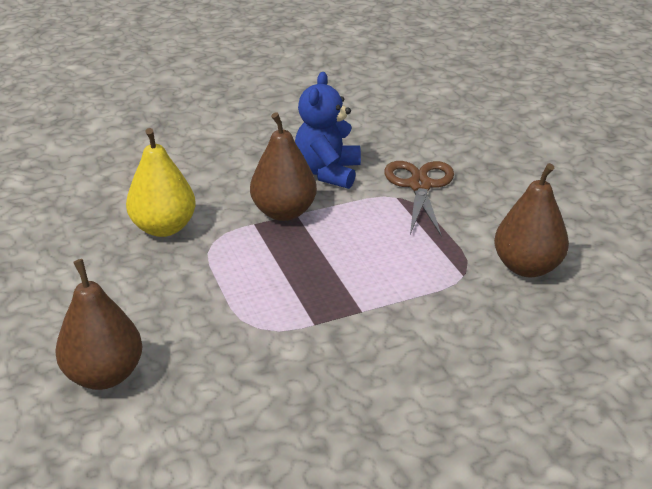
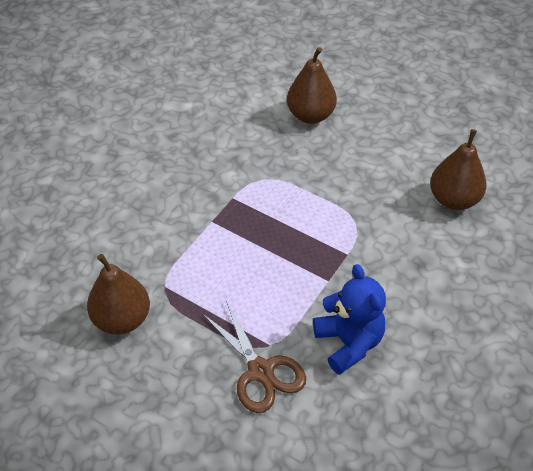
camera: 145 degrees right, 15 degrees up
(164, 228) = (400, 216): yellow pear -> none
(284, 212) = (338, 276): brown pear -> brown pear (453, 200)

